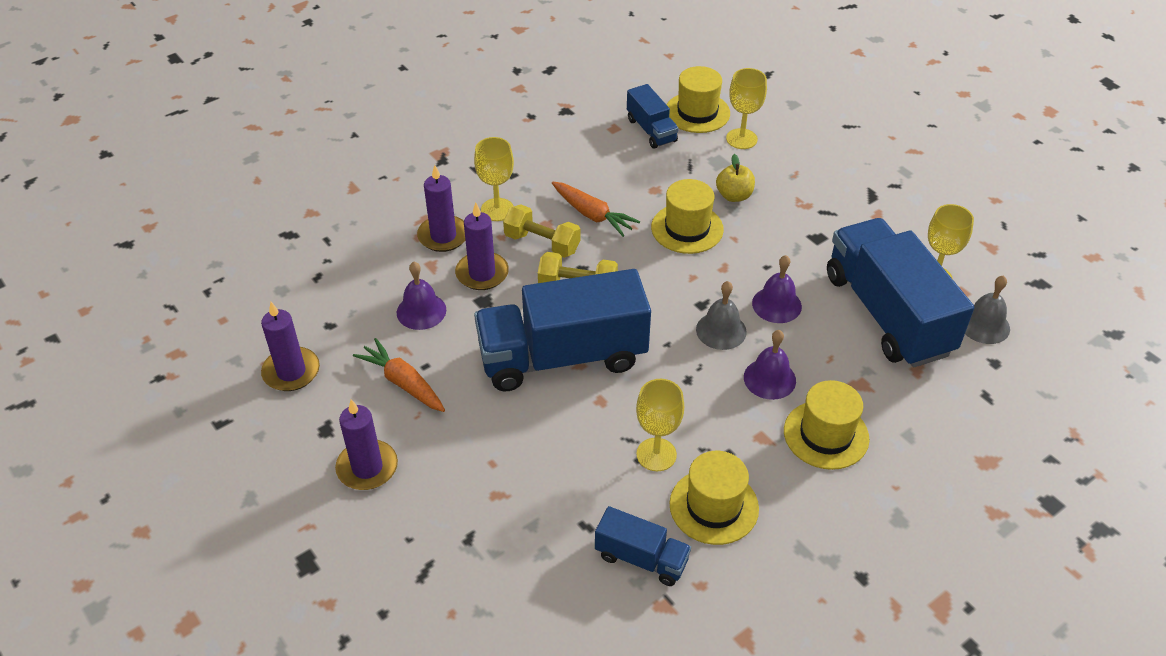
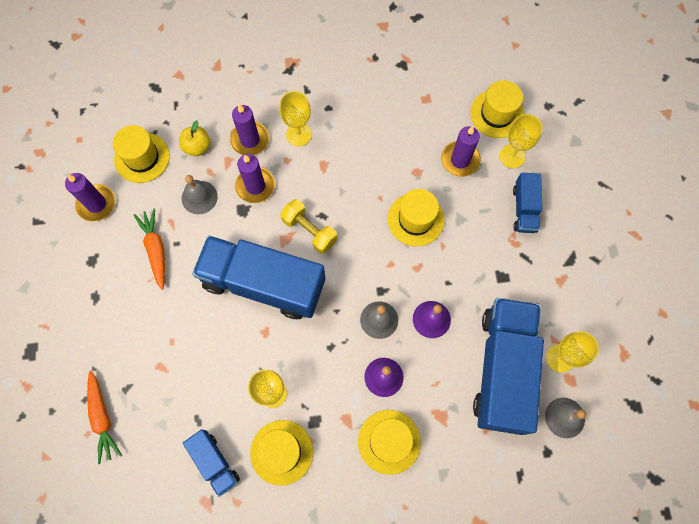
camera: 30 degrees right, 25 degrees up
(320, 304) = (142, 157): none -> yellow hat
(367, 467) = (99, 303): purple candle -> purple candle (460, 160)
(421, 311) = (199, 197): purple bell -> grey bell
(542, 243) = (310, 180): yellow dumbbell -> none
(592, 215) = (359, 172): orange carrot -> orange carrot (102, 418)
(651, 130) = (451, 114): blue truck -> blue truck (524, 209)
(734, 196) = (469, 207): yellow apple -> yellow apple (197, 147)

